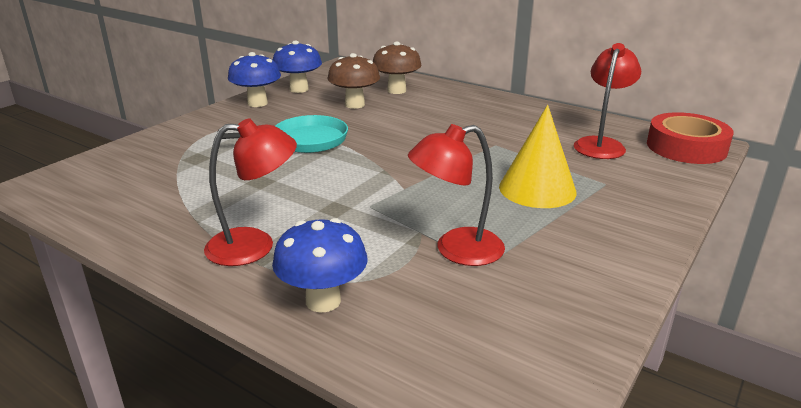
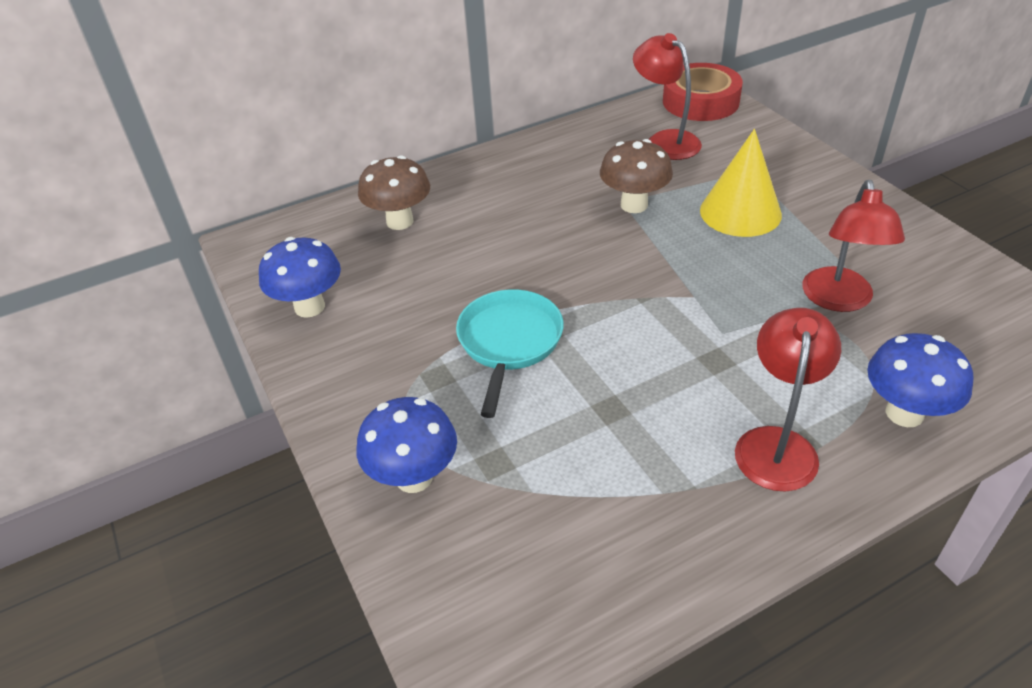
camera: 60 degrees left, 15 degrees up
(257, 103) = (329, 361): blue mushroom -> blue mushroom (414, 477)
(354, 105) = (419, 269): brown mushroom -> brown mushroom (634, 205)

